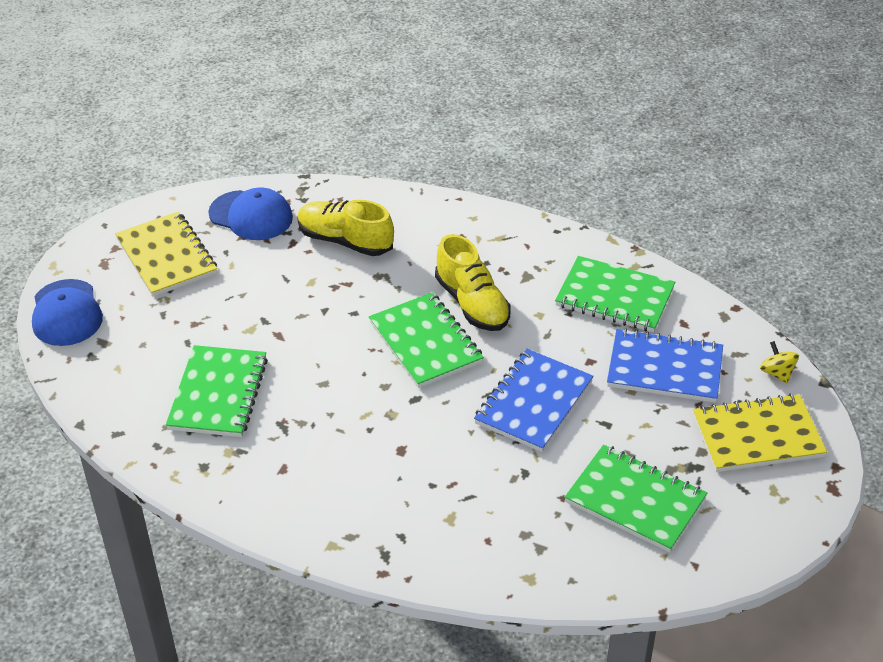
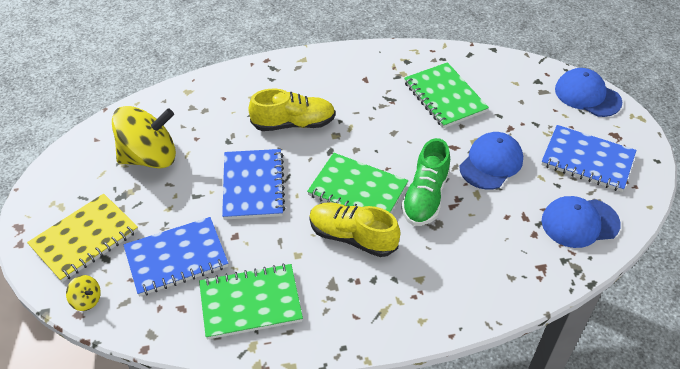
camera: 145 degrees right, 5 degrees up
(167, 256) = (587, 160): yellow notebook -> blue notebook
(261, 300) = (491, 163): none -> blue cap
(345, 241) = (492, 239): yellow shoe -> yellow shoe (294, 123)
(364, 303) = (425, 197): none -> green shoe
(635, 500) = (150, 157): green notebook -> yellow spinning top

